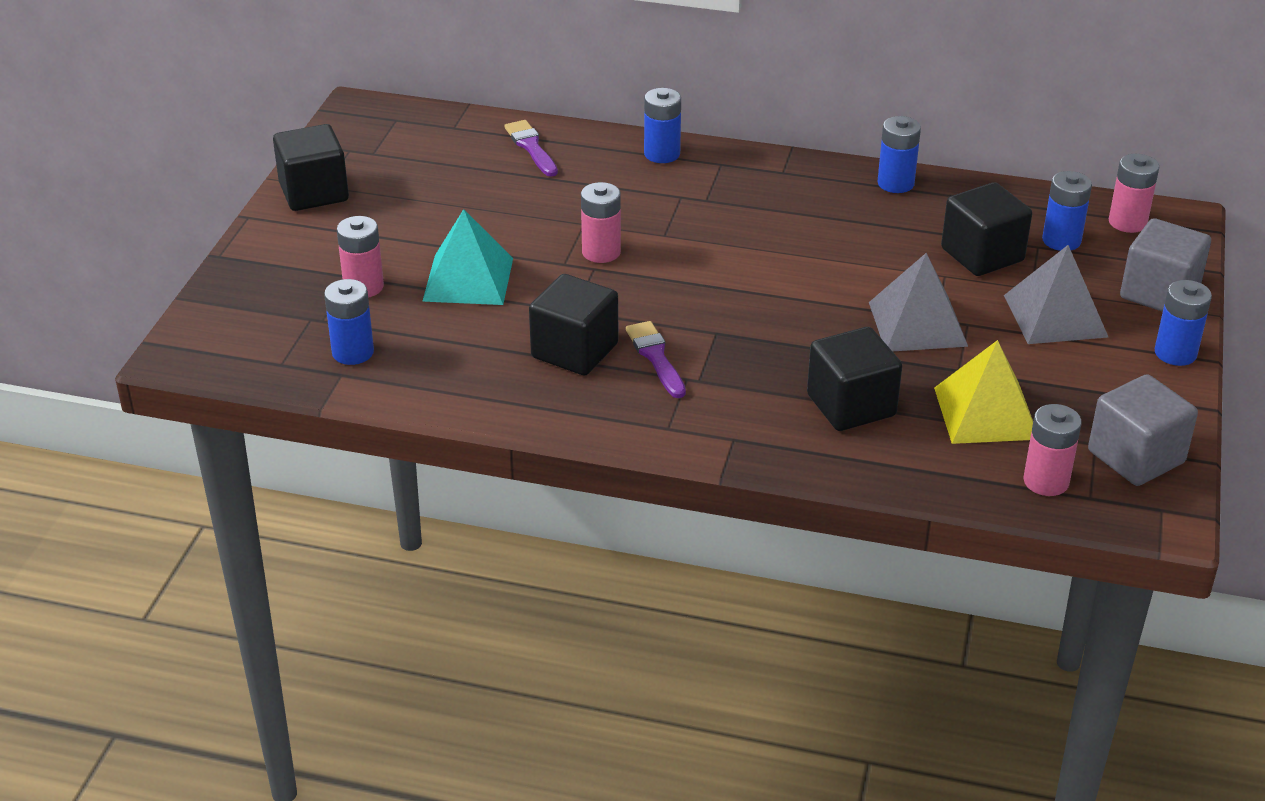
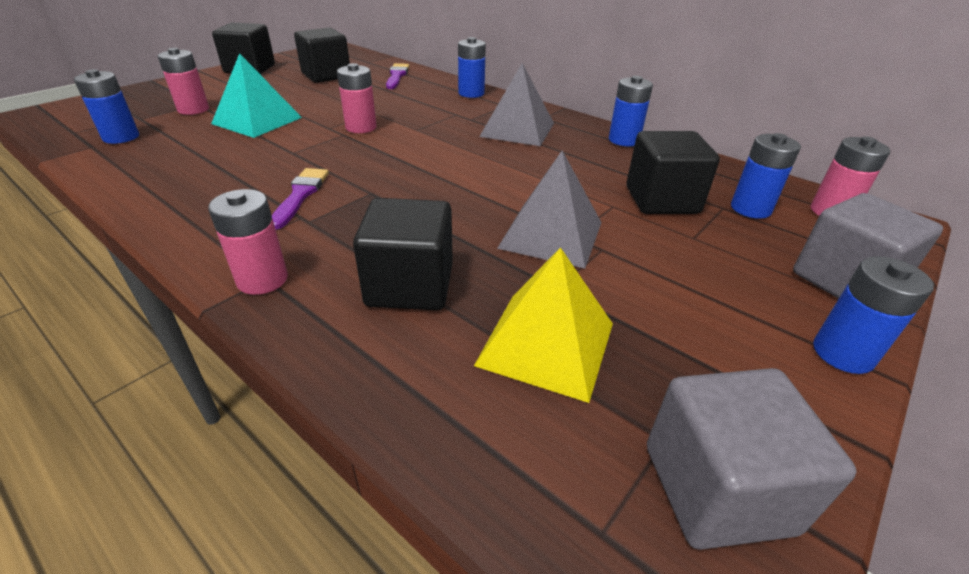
camera: 25 degrees right, 0 degrees up
(574, 351) = (251, 175): black cube -> black cube (326, 75)
(1046, 481) = (551, 473): pink battery -> pink battery (262, 279)
(1055, 316) = (704, 268): grey pyramid -> grey pyramid (517, 129)

